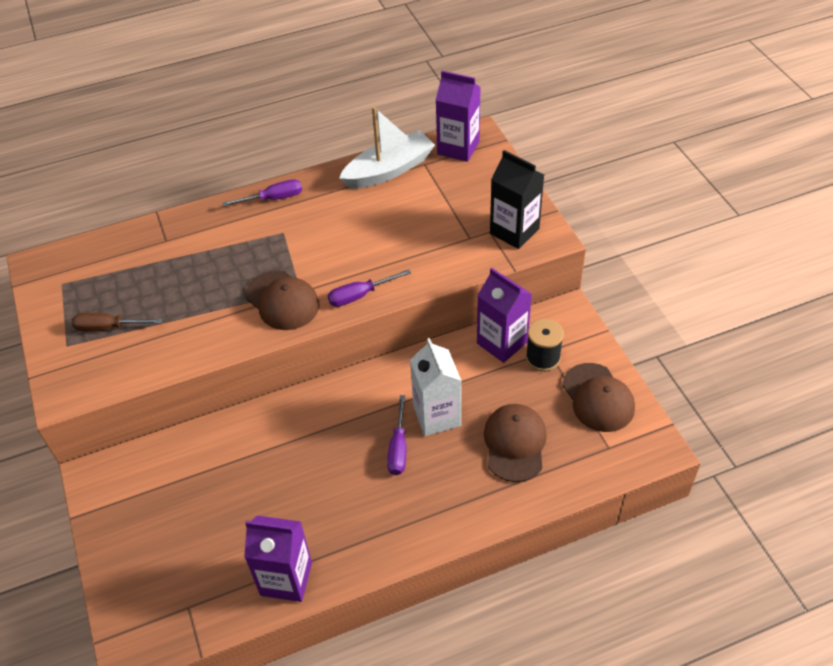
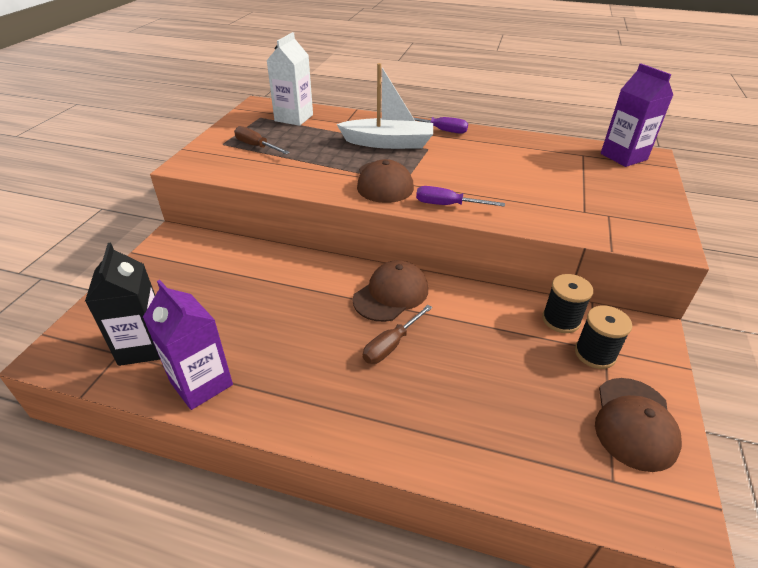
camera: 35 degrees right, 10 degrees down
(389, 170) = (548, 147): white boat -> white boat (388, 143)
(398, 448) = (391, 345): purple screwdriver -> brown screwdriver
(437, 416) = (448, 341): white carton -> white carton (294, 118)
(502, 343) = (561, 320): purple carton -> black spool
(514, 231) = (635, 225): black carton -> black carton (144, 346)
(515, 443) = (504, 409): brown cap -> brown cap (391, 294)

